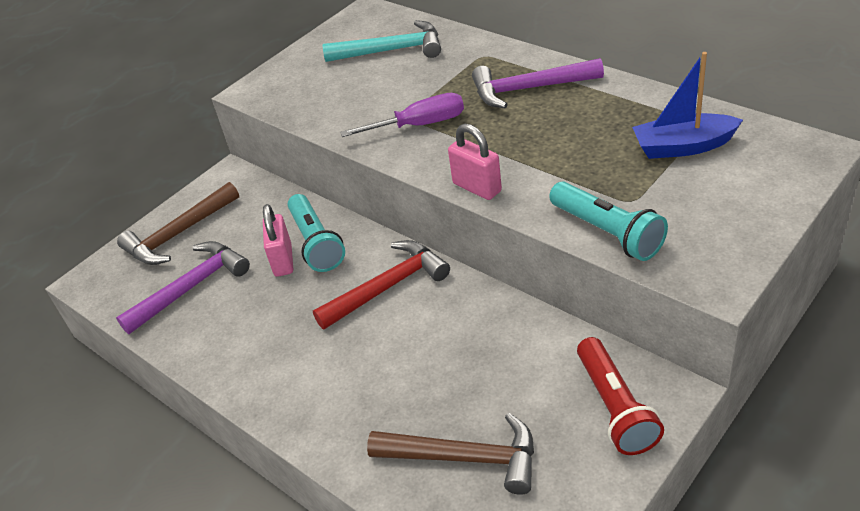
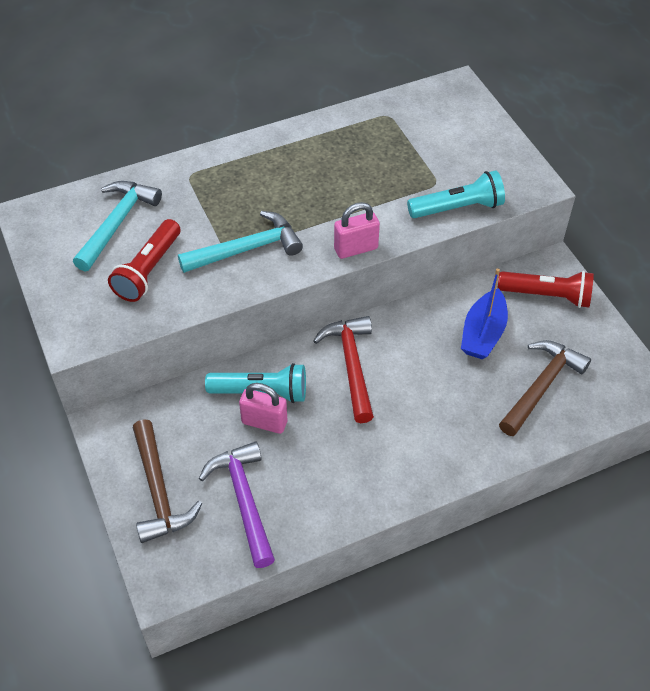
camera: 70 degrees left, 10 degrees up
(351, 89) = (148, 270): none -> red flashlight
(419, 125) = (247, 249): purple screwdriver -> turquoise hammer
(529, 89) = (263, 171): purple hammer -> none
(683, 146) = (403, 134): blue boat -> blue boat (483, 333)

